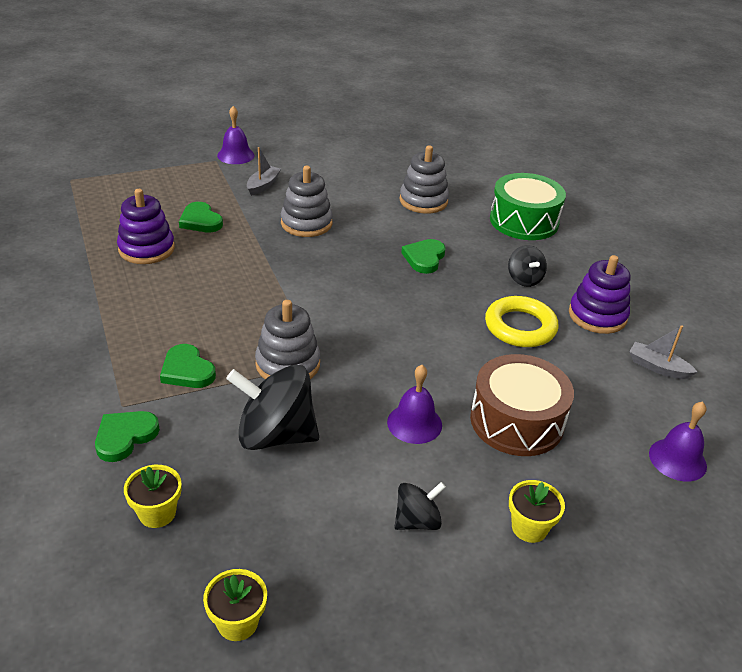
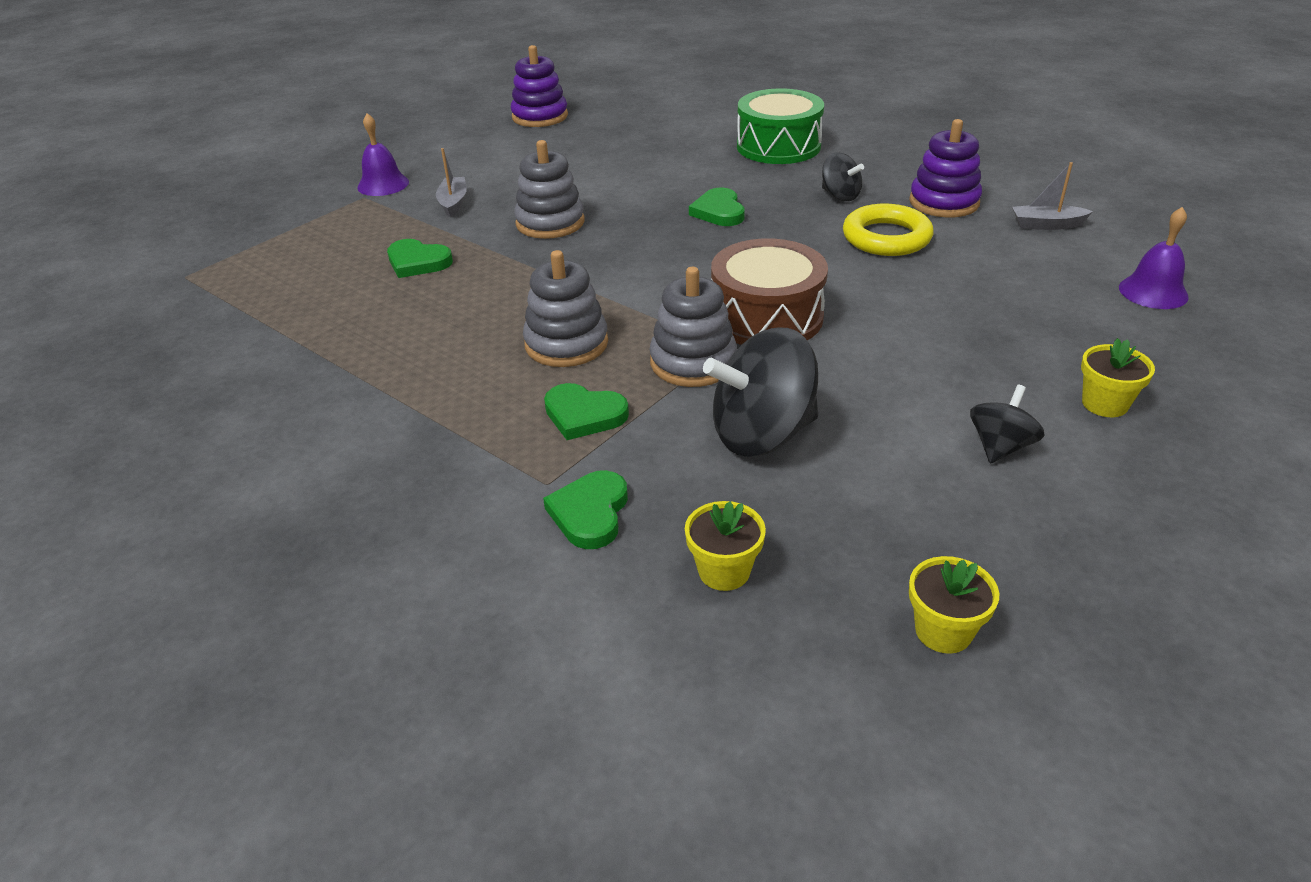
camera: 25 degrees left, 0 degrees up
(146, 249) = (382, 313): purple stacking toy -> purple stacking toy (540, 117)
(414, 423) = (890, 361): purple bell -> none
(423, 201) = (655, 161): grey stacking toy -> grey stacking toy (566, 344)
(516, 421) = (982, 319): brown drum -> brown drum (766, 317)

